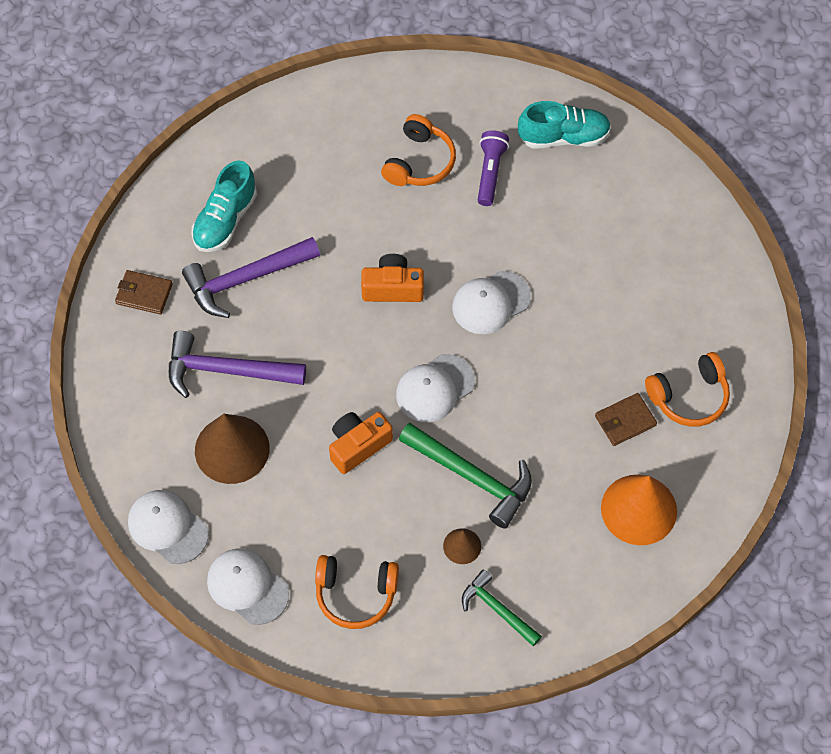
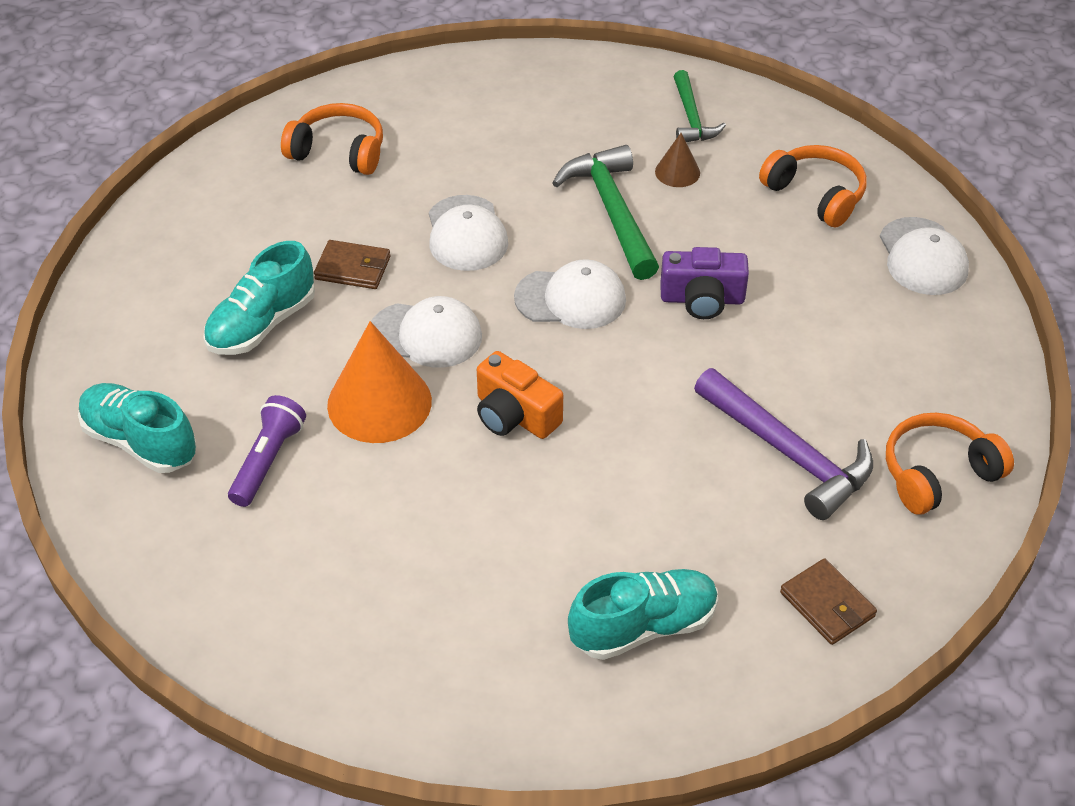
camera: 140 degrees left, 15 degrees down
(167, 527) = (974, 349): white cap -> white cap (466, 234)
(232, 449) = (845, 375): brown cone -> none
(245, 279) = (680, 537): purple hammer -> none
(358, 446) = (702, 299): orange camera -> purple camera
(419, 162) = (331, 529): orange headphones -> orange headphones (937, 473)
(490, 173) = (268, 460): purple flashlight -> purple flashlight turned 150 degrees clockwise
(585, 243) = (262, 324): none -> turquoise shoe
(625, 421) = (419, 169): brown wallet -> brown wallet (353, 268)
(639, 509) = (487, 109): orange cone -> orange cone (379, 403)

